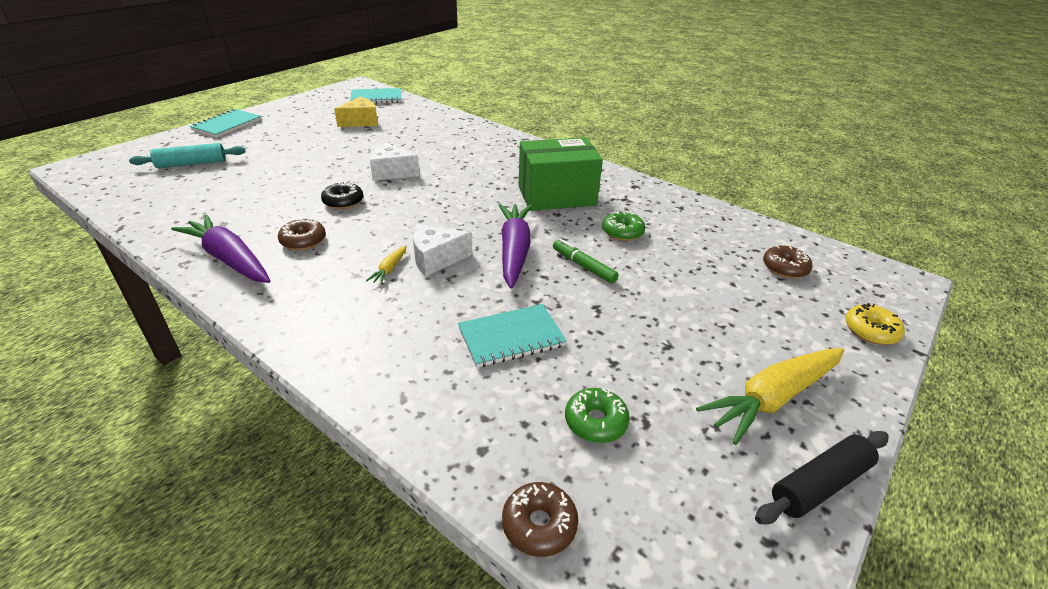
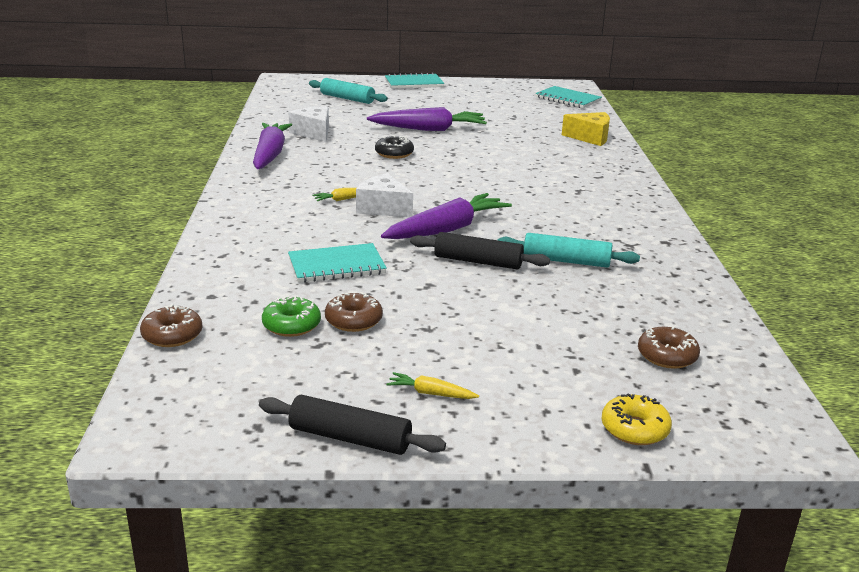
camera: 50 degrees right, 10 degrees down
(303, 241) = (326, 163): brown donut -> brown donut (353, 320)
(327, 165) = (429, 129): none -> purple carrot
(361, 122) = (516, 111): yellow cheese -> yellow cheese (590, 138)
(391, 172) = (466, 150): white cheese -> white cheese (313, 133)
(511, 337) = (336, 266): turquoise notebook -> turquoise notebook turned 45 degrees counterclockwise
(556, 195) = (567, 216): green box -> none
(583, 266) = (478, 261): green marker -> black rolling pin
(622, 232) = (566, 261): green donut -> turquoise rolling pin
(772, 398) = (431, 393): yellow carrot -> yellow carrot, size x0.44

